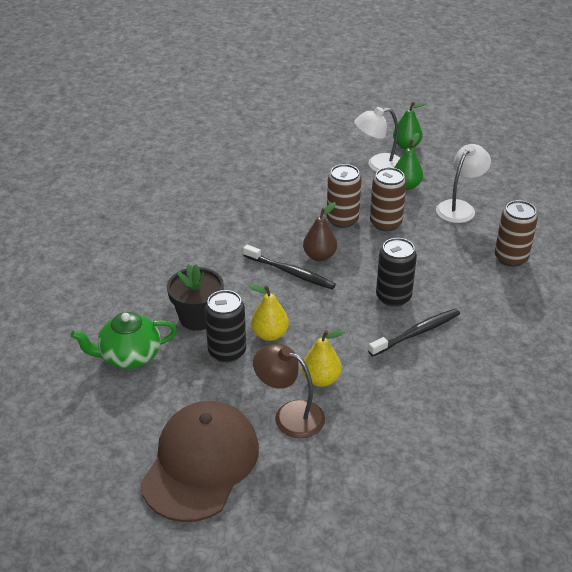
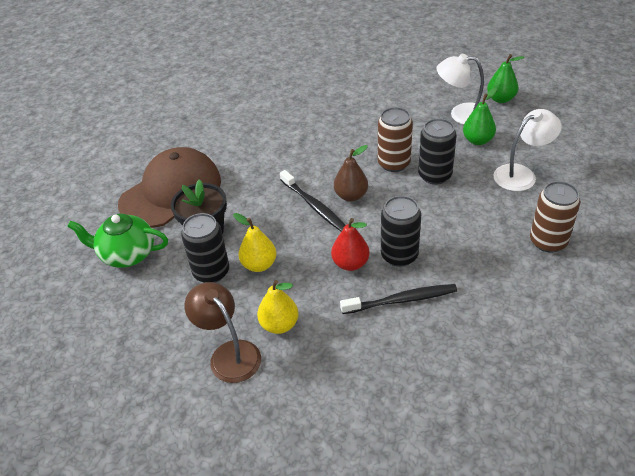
camera: 25 degrees right, 5 degrees up
(201, 463) = (122, 379): brown cap -> brown cap (171, 192)
(354, 314) = (350, 263): none -> red pear
(385, 223) = (435, 175): brown can -> black can

